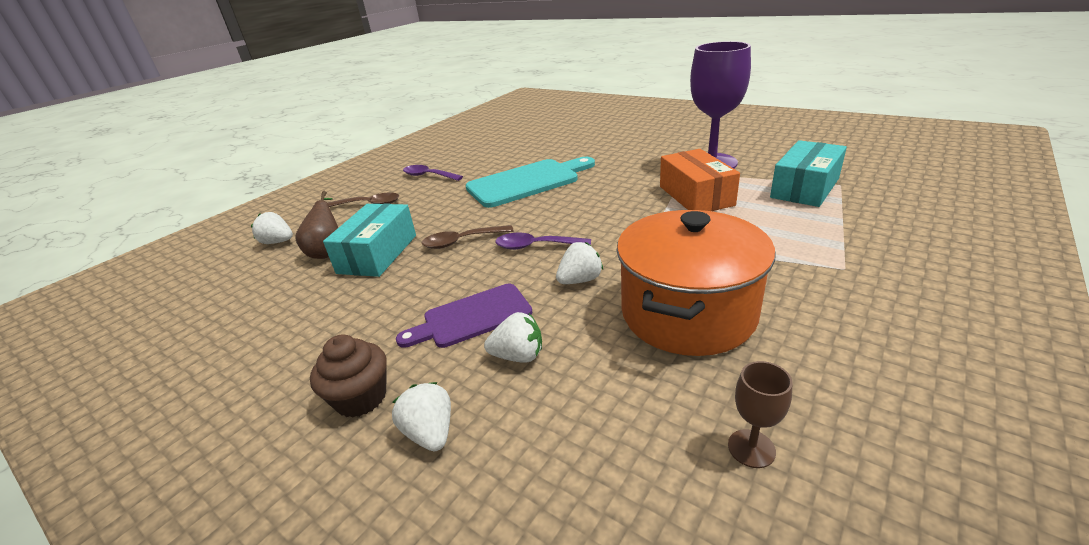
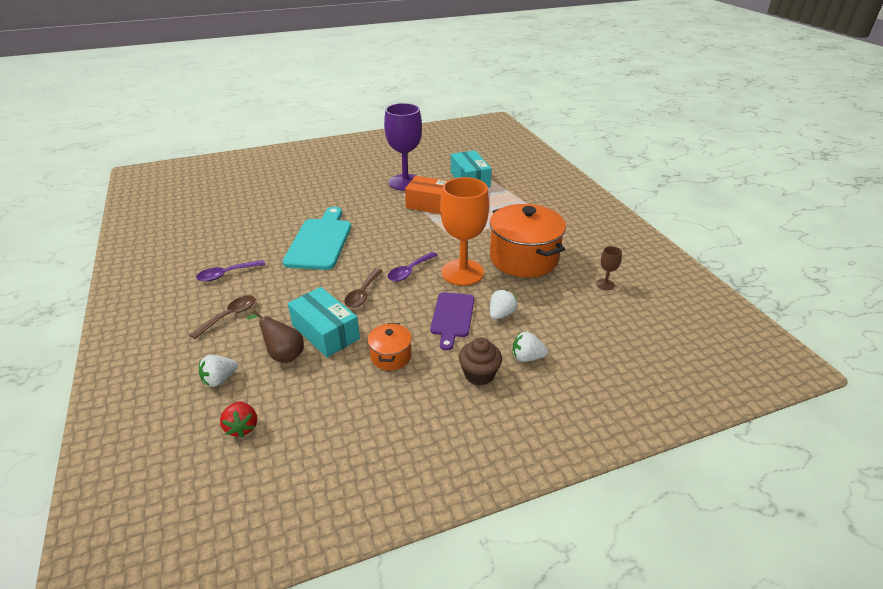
camera: 60 degrees left, 5 degrees up
(214, 282) = (242, 427): none -> red strawberry
(360, 310) = (391, 356): none -> orange pot
(580, 280) = (462, 272): white strawberry -> orange goblet

